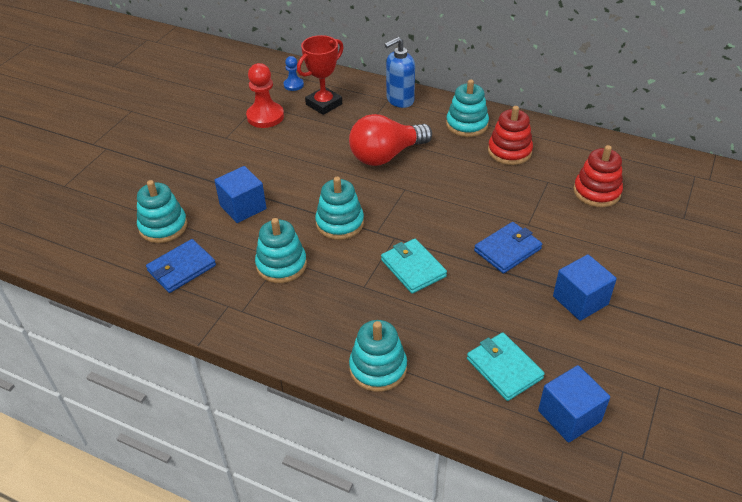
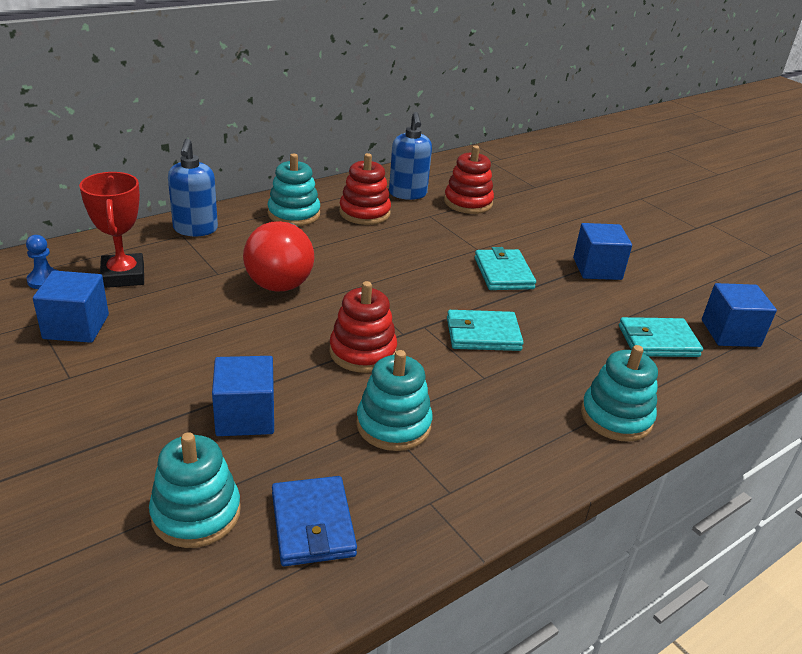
camera: 65 degrees left, 10 degrees down
(265, 116) = (76, 327): red pawn -> blue cube
(340, 223) = (362, 352): turquoise stacking toy -> red stacking toy
(507, 250) = (503, 273): blue wallet -> turquoise wallet
(567, 158) = (407, 194): none -> blue soap dispenser

